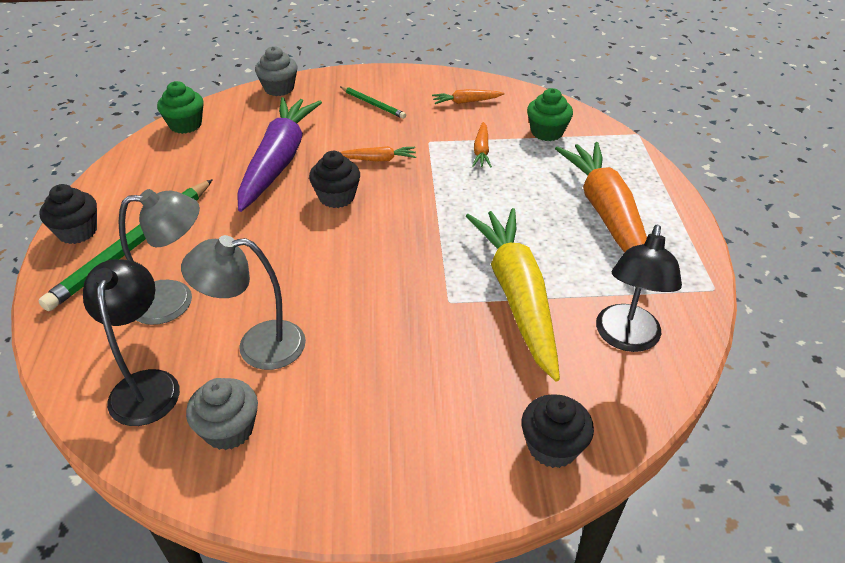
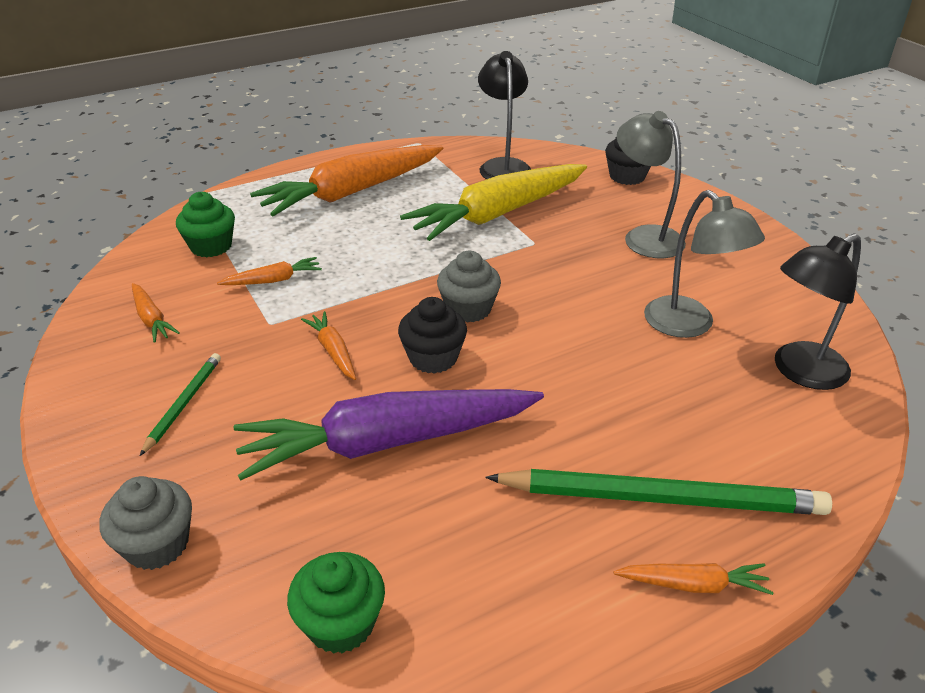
camera: 115 degrees left, 5 degrees down
(77, 232) = (693, 584): black cupcake -> orange carrot
(175, 300) = (698, 408): grey lamp -> grey lamp (644, 237)
(229, 429) = (776, 305): grey cupcake -> grey cupcake (468, 309)
(626, 338) = (503, 166): black lamp -> black lamp turned 90 degrees counterclockwise

